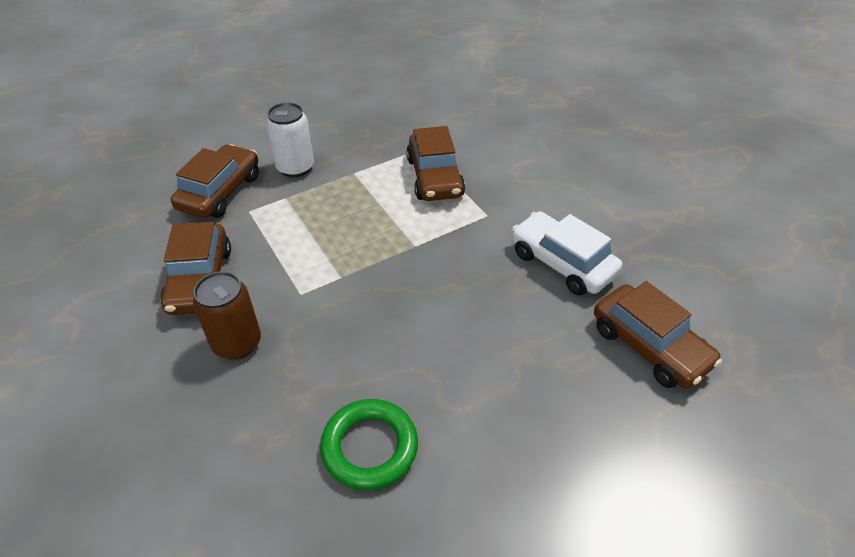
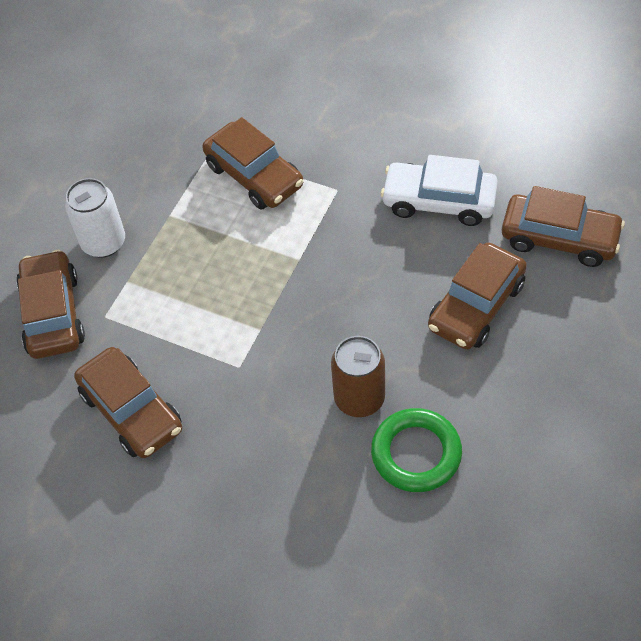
camera: 30 degrees left, 10 degrees up
(237, 343) = (227, 444): brown can -> brown can (359, 398)
(527, 358) = (476, 306): none -> brown car

